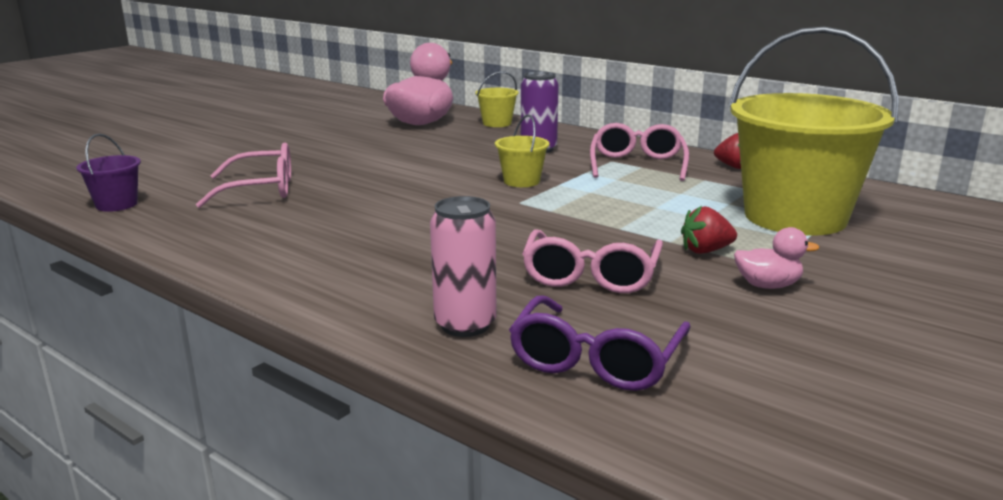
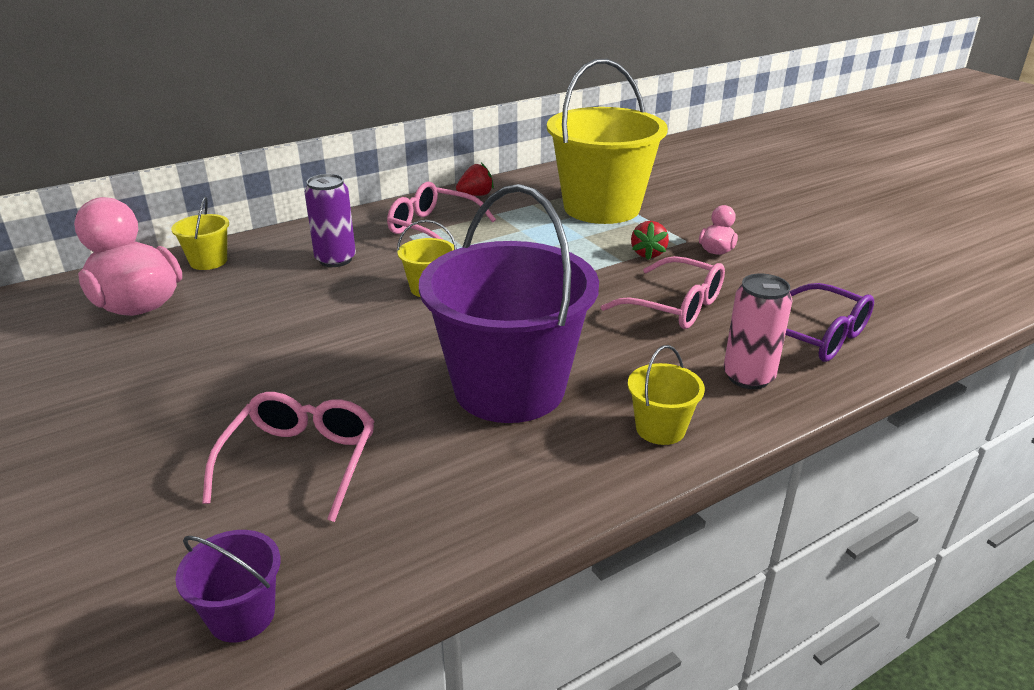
camera: 70 degrees left, 10 degrees up
(345, 291) = (660, 429): none -> yellow bucket
(380, 229) = (509, 388): none -> purple bucket

